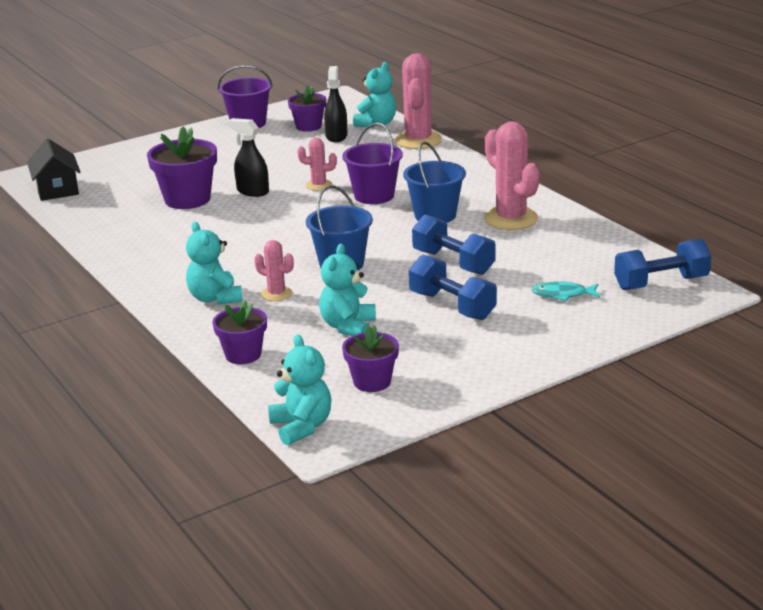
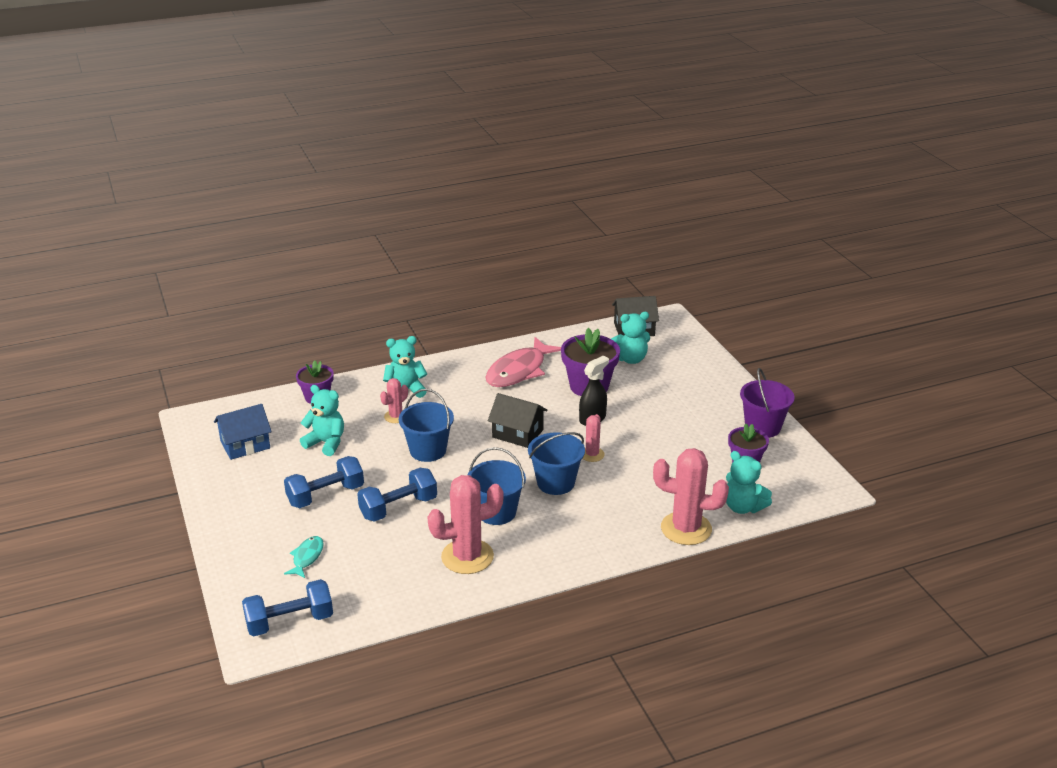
camera: 100 degrees right, 5 degrees up
(158, 238) = (519, 371): none -> pink fish
(292, 223) = (517, 433): none -> black house
(301, 427) = (214, 412): turquoise teddy bear -> turquoise teddy bear (630, 359)
(336, 136) = (712, 477): black spray bottle -> none
(372, 382) = (245, 444): purple flower pot -> blue house
(374, 196) = (555, 483): purple bucket -> blue bucket
(661, 283) = (290, 622): blue dumbbell -> blue dumbbell turned 75 degrees clockwise

